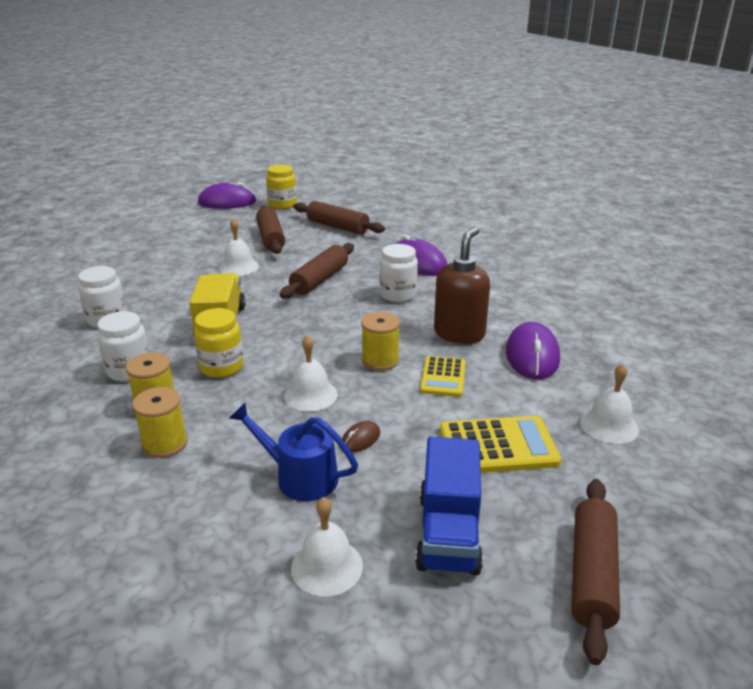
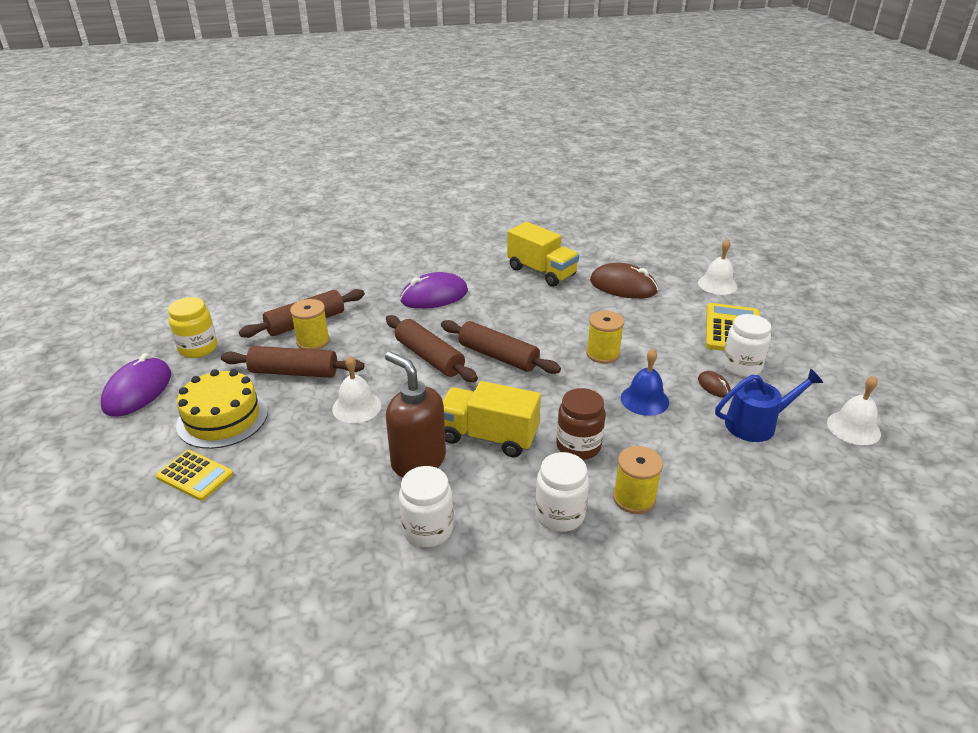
camera: 70 degrees left, 5 degrees up
(165, 443) = (699, 496): yellow spool -> yellow spool (313, 341)
(208, 230) = (222, 418): none -> yellow cake
(221, 367) = (578, 446): yellow jar -> brown jar
(300, 477) = (756, 424): blue watering can -> blue watering can turned 150 degrees counterclockwise
(310, 395) = (644, 400): white bell -> blue bell
(398, 295) = (491, 320): white jar -> white jar (741, 366)
(443, 377) = (639, 330): yellow calculator -> yellow calculator (195, 475)
(448, 533) = (820, 371): blue truck -> none
(459, 333) = (576, 307): brown soap dispenser -> brown soap dispenser (418, 461)
(514, 304) = (541, 272): none -> yellow truck
(532, 356) = (623, 286): purple mouse -> brown mouse
(592, 574) = (854, 332): brown rolling pin -> brown rolling pin (498, 356)

